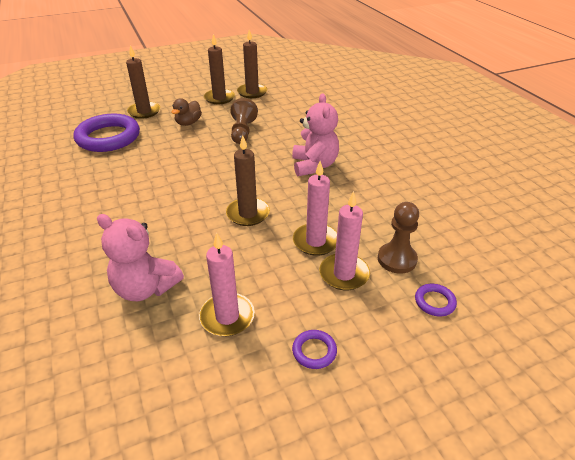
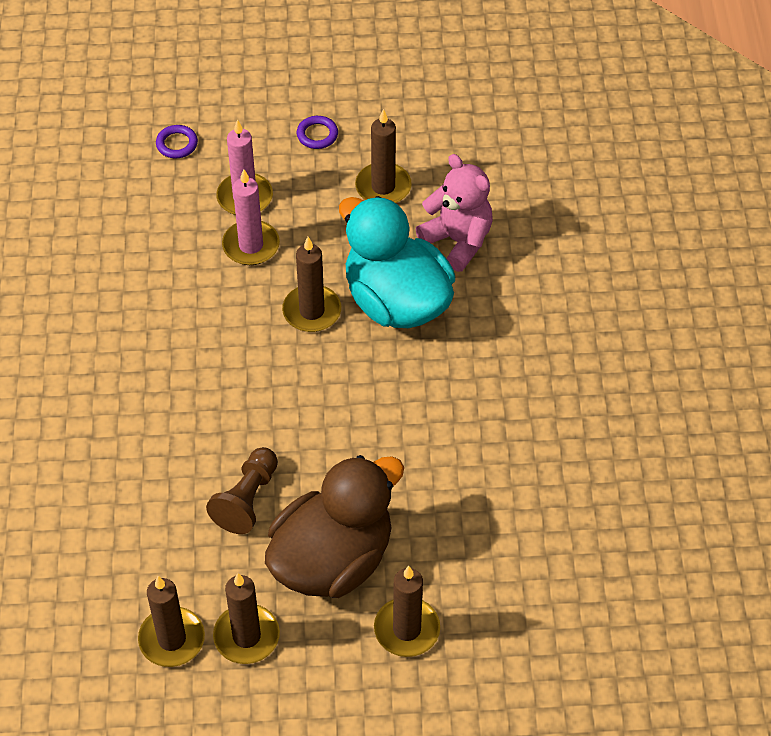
camera: 160 degrees left, 15 degrees up
(108, 137) = (481, 556): purple ring -> none
(187, 234) = (396, 301): none -> turquoise duck
(188, 123) = (332, 559): brown duck -> brown duck, size x2.31
(227, 317) = (383, 187): pink candle -> brown candle
(314, 166) = (177, 376): pink teddy bear -> none
(397, 259) = (177, 197): brown pawn -> none

